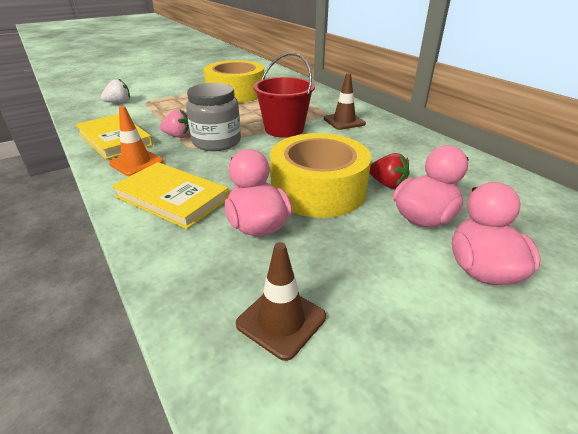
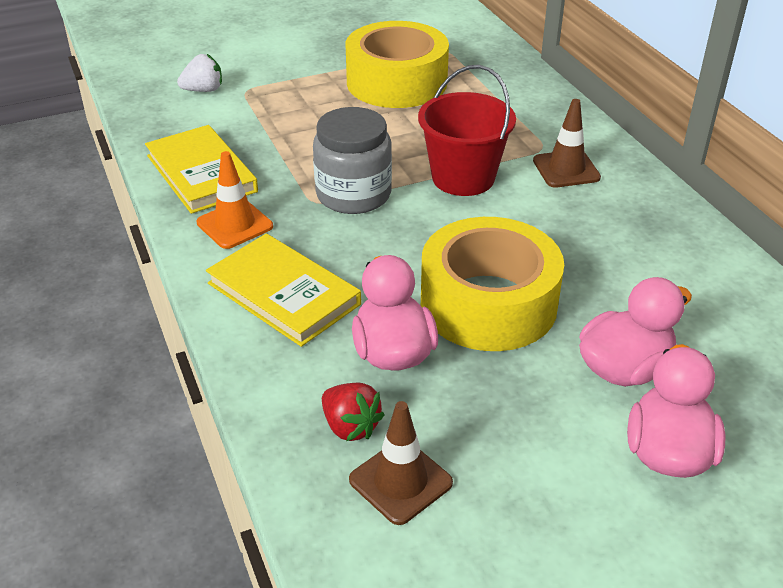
camera: 10 degrees right, 5 degrees up
(179, 136) = (297, 177): pink strawberry -> none
(387, 184) = (593, 305): red strawberry -> red strawberry (350, 427)

